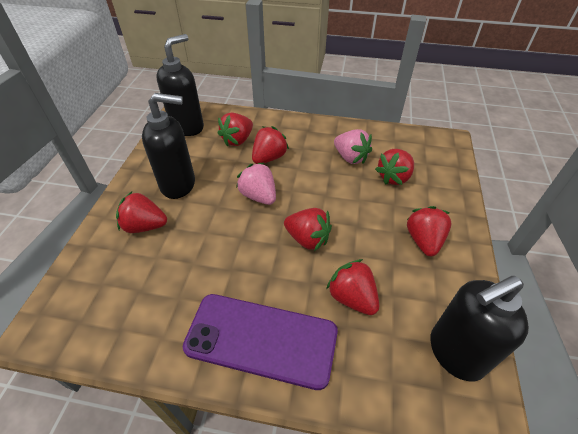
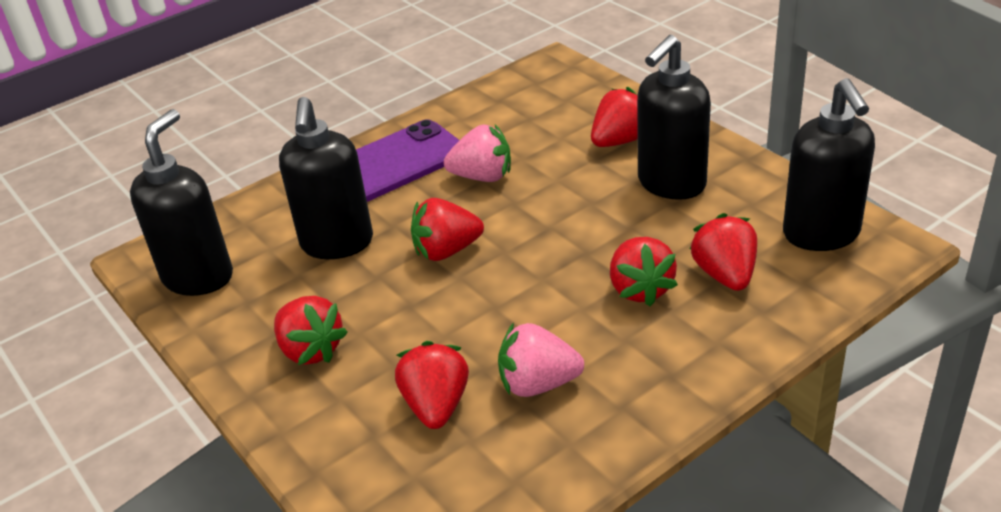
camera: 135 degrees right, 10 degrees down
(258, 196) = (567, 243): pink strawberry -> pink strawberry (482, 177)
(352, 297) = (337, 244): red strawberry -> black soap dispenser

